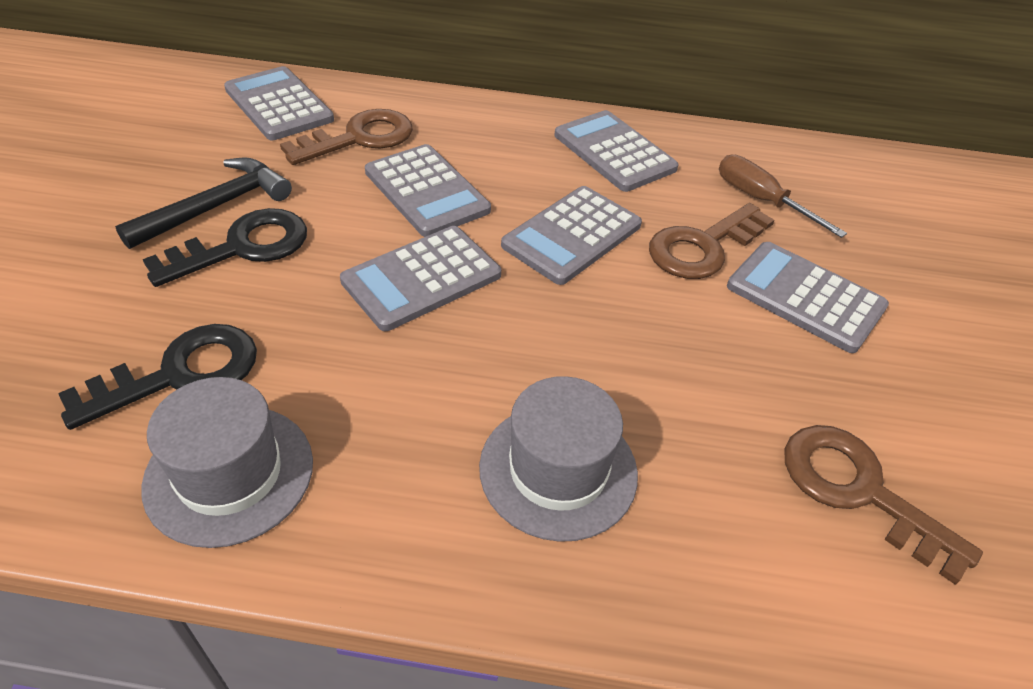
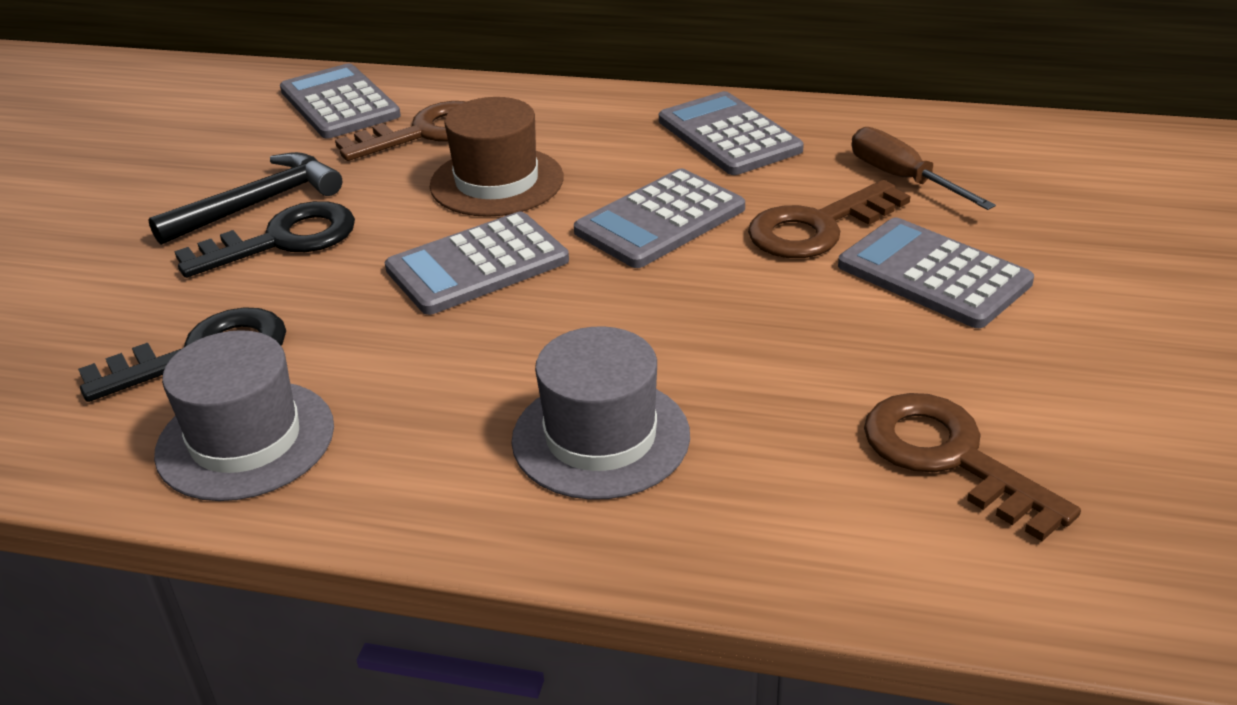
camera: 10 degrees right, 10 degrees down
(426, 191) = (497, 182): grey calculator -> brown hat

